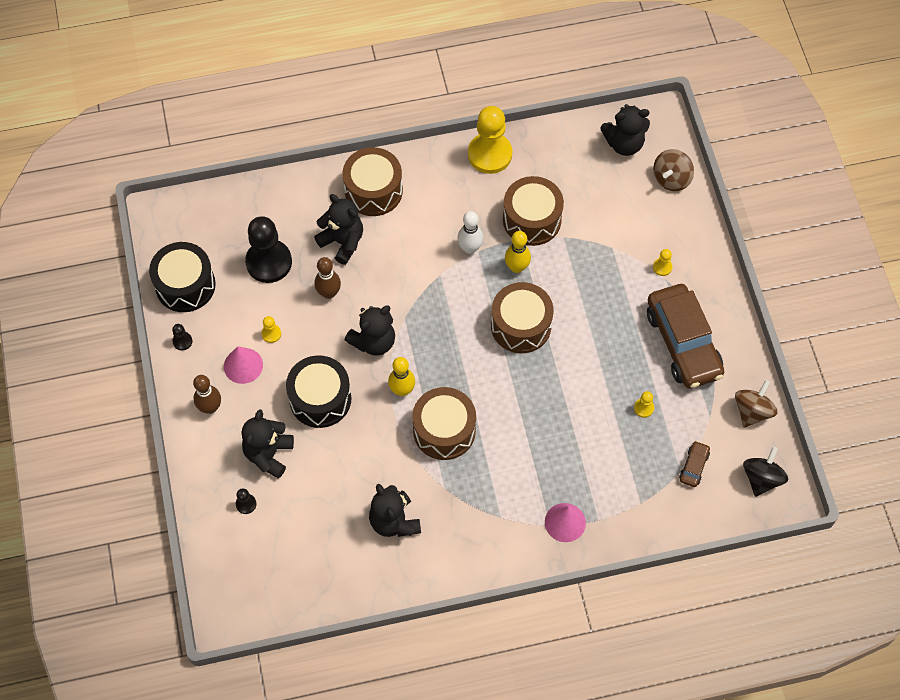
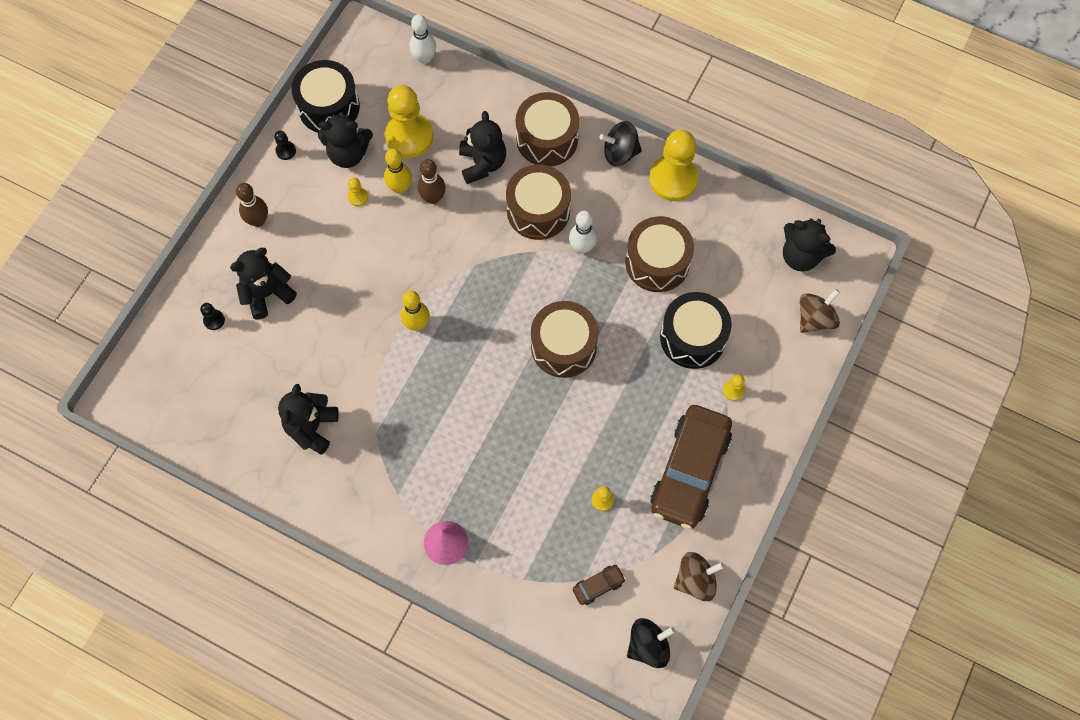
camera: 40 degrees right, 5 degrees up
(226, 198) = (424, 58): none -> white bowling pin
(243, 365) = (313, 206): pink cone -> none
(269, 262) = (409, 136): black pawn -> yellow pawn
(320, 399) = (347, 280): black drum -> black drum (692, 337)
(374, 341) = (431, 266): black teddy bear -> black teddy bear (348, 153)
(435, 163) = (620, 153): none -> black spinning top
(444, 430) = (419, 385): brown drum -> brown drum (538, 211)
(517, 267) = (606, 293): yellow bowling pin -> yellow bowling pin (400, 188)
(671, 179) = (815, 318): brown spinning top -> brown spinning top turned 150 degrees clockwise

